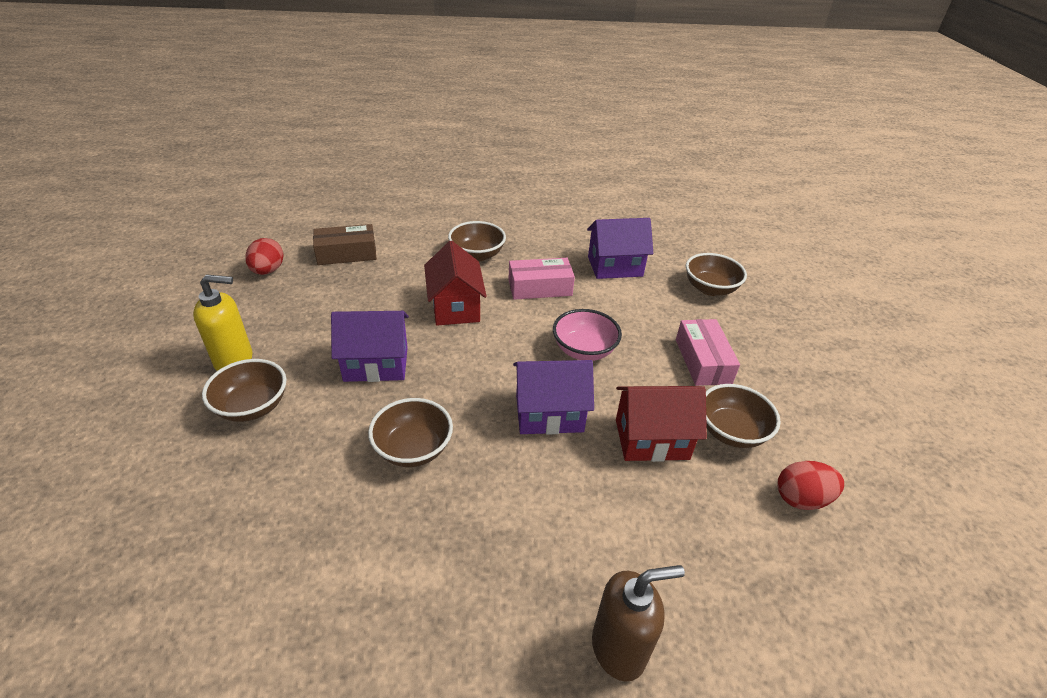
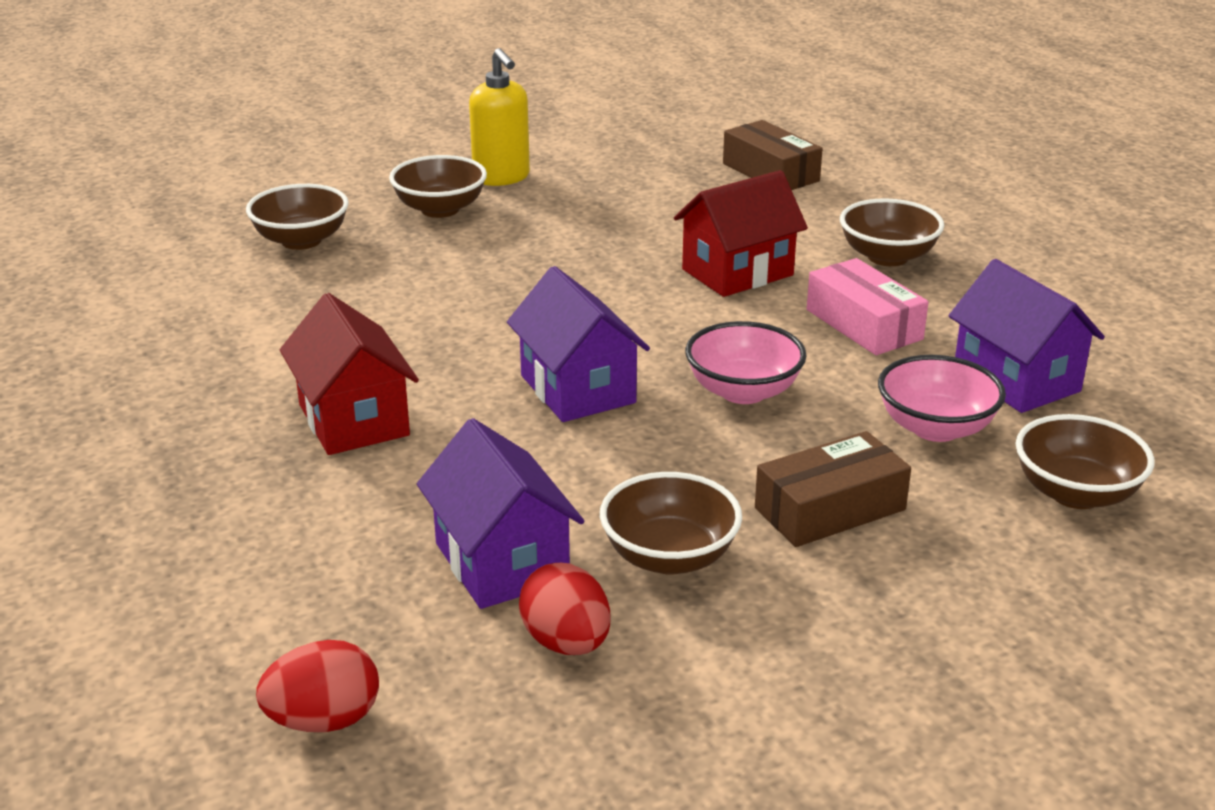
camera: 70 degrees right, 10 degrees down
(268, 271) = (676, 142): red egg -> red egg (324, 721)
(376, 364) = (568, 253): purple house -> purple house (501, 562)
(413, 449) = (444, 313): brown bowl -> brown bowl (301, 240)
(619, 648) = (233, 505): brown soap dispenser -> none
(645, 304) = (935, 428): none -> pink bowl
(651, 439) = (592, 482): red house -> red house (353, 420)
(702, 361) = (830, 509): pink box -> brown box

